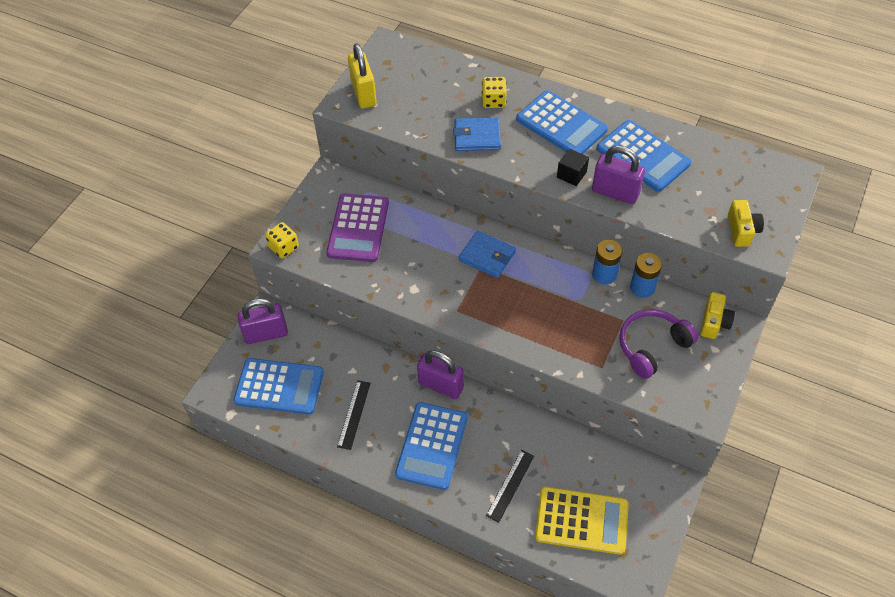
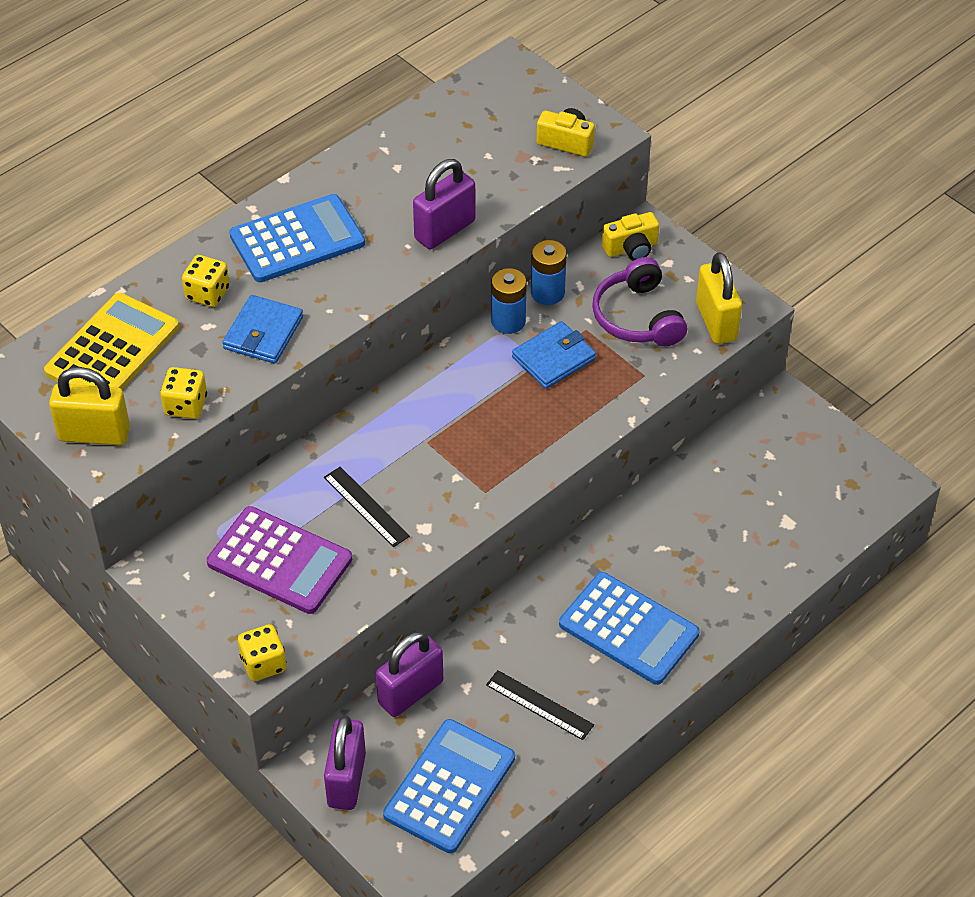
camera: 70 degrees left, 5 degrees down
(403, 123) = (186, 405): none -> yellow dice
(441, 385) = (541, 589): purple padlock -> purple padlock (410, 692)
(487, 256) = (413, 430): blue wallet -> blue wallet (553, 358)
(510, 485) = (721, 563): black ruler -> black ruler (366, 507)
(571, 174) = (390, 260): black cube -> none
(581, 520) = (797, 508): yellow calculator -> yellow calculator (112, 350)
(643, 156) = (401, 182): blue calculator -> none
(677, 396) = (716, 322): none -> yellow padlock
(714, 322) = (631, 248): yellow camera -> yellow camera turned 120 degrees clockwise

